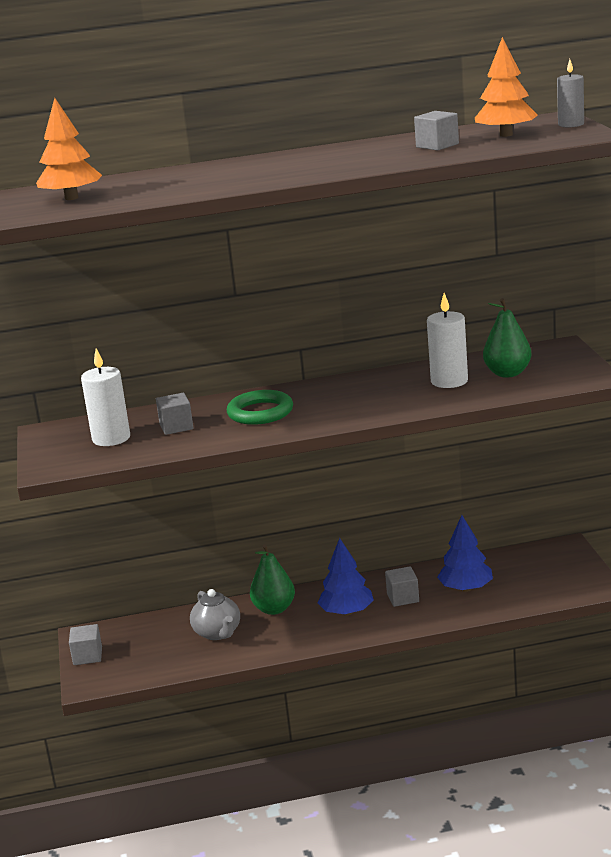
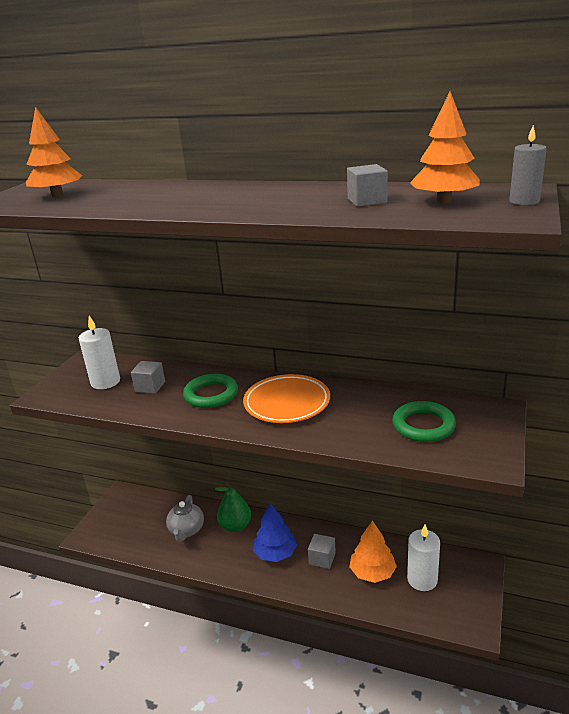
camera: 30 degrees right, 5 degrees up
(87, 656) = (106, 512): grey cube -> none
(354, 395) = (287, 403): none -> orange plate
(449, 381) = (369, 416): white candle -> white candle (422, 579)
(466, 588) = (372, 572): blue tree -> orange tree
(507, 373) = (423, 425): green pear -> green ring

